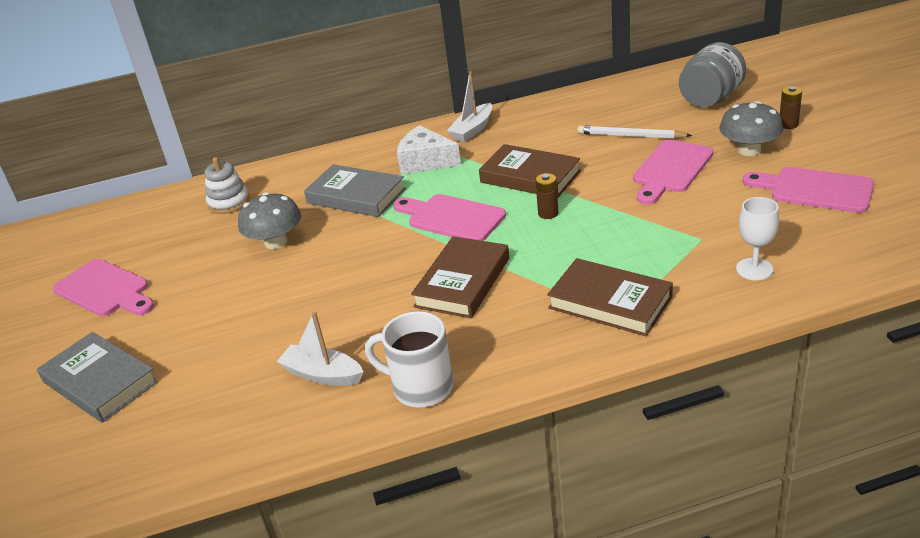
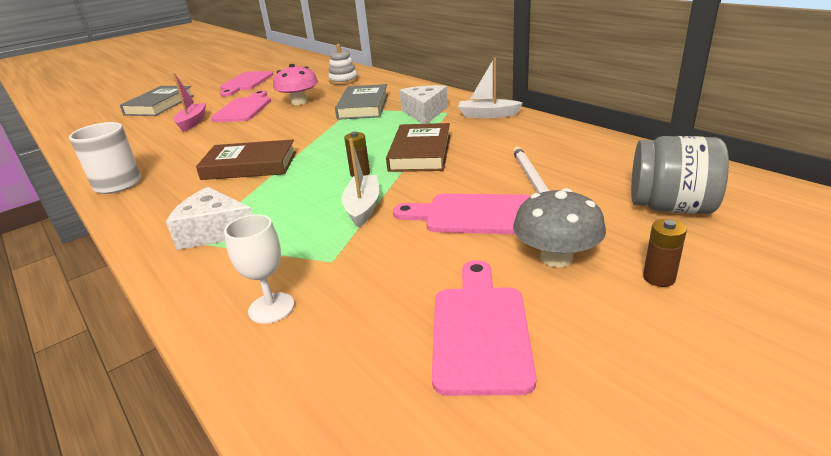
camera: 65 degrees right, 5 degrees down
(243, 337) = (192, 122): none -> pink boat
(275, 242) = (299, 102): grey mushroom -> pink mushroom
(322, 374) = (146, 151): white boat -> white boat (363, 207)
(451, 218) = (342, 141): pink cutting board -> pink cutting board (244, 109)
(610, 302) = (214, 232): brown book -> white cheese

